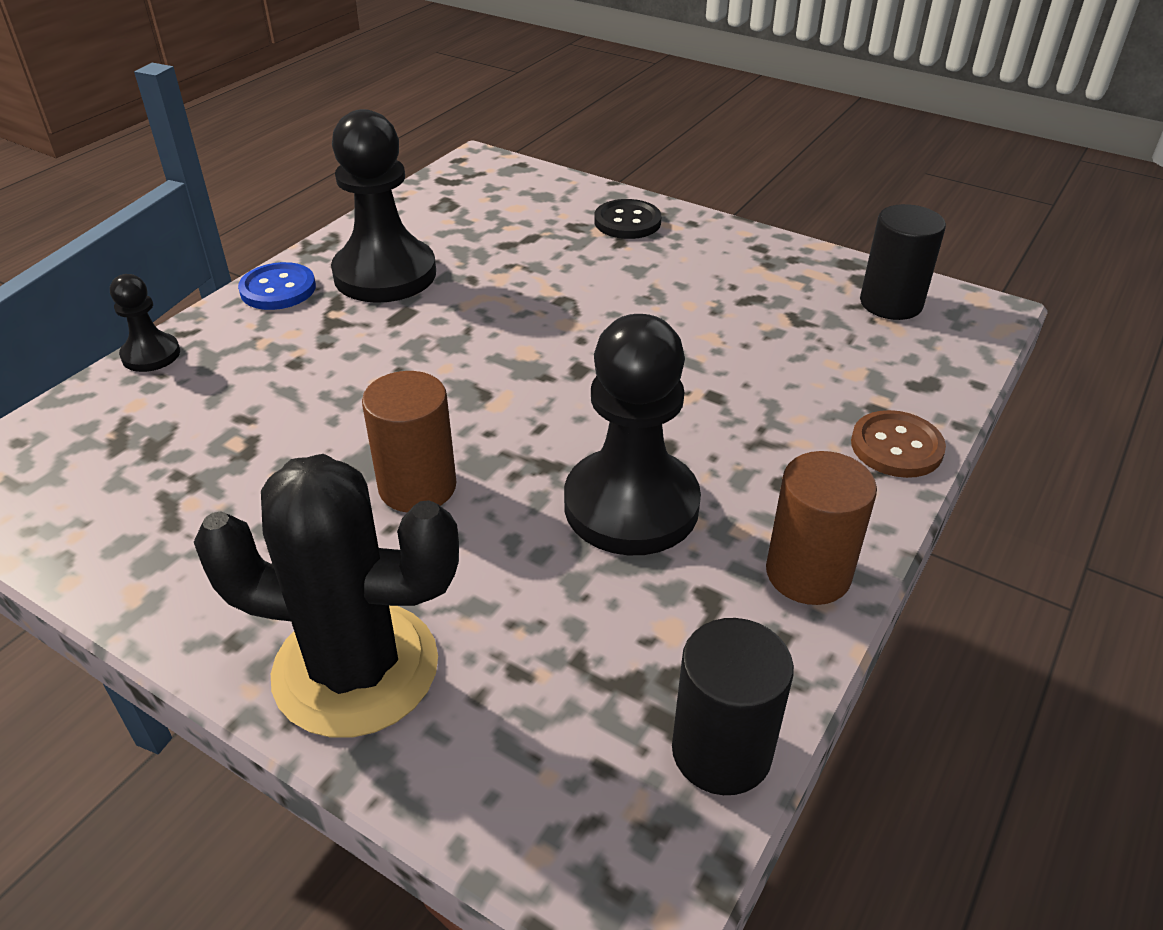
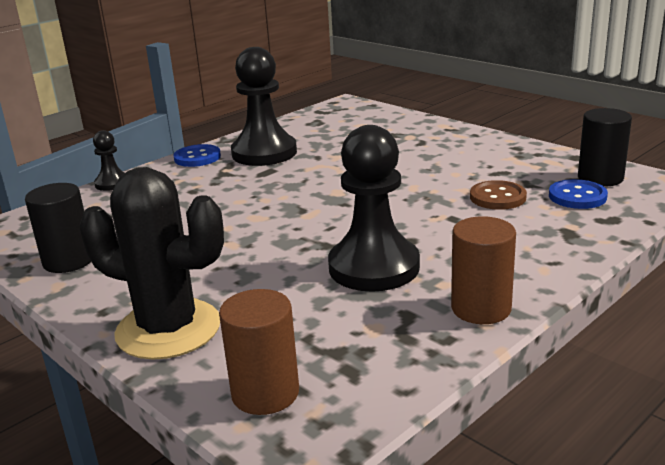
camera: 15 degrees right, 15 degrees down
(417, 487) = (241, 250): brown cylinder -> brown cylinder (265, 393)
(627, 222) = (430, 133): black button -> none
(721, 751) = (382, 390): black cylinder -> black cylinder (68, 261)
(871, 341) = (577, 196): none -> blue button
(896, 447) = (573, 250): brown button -> brown button (497, 197)

